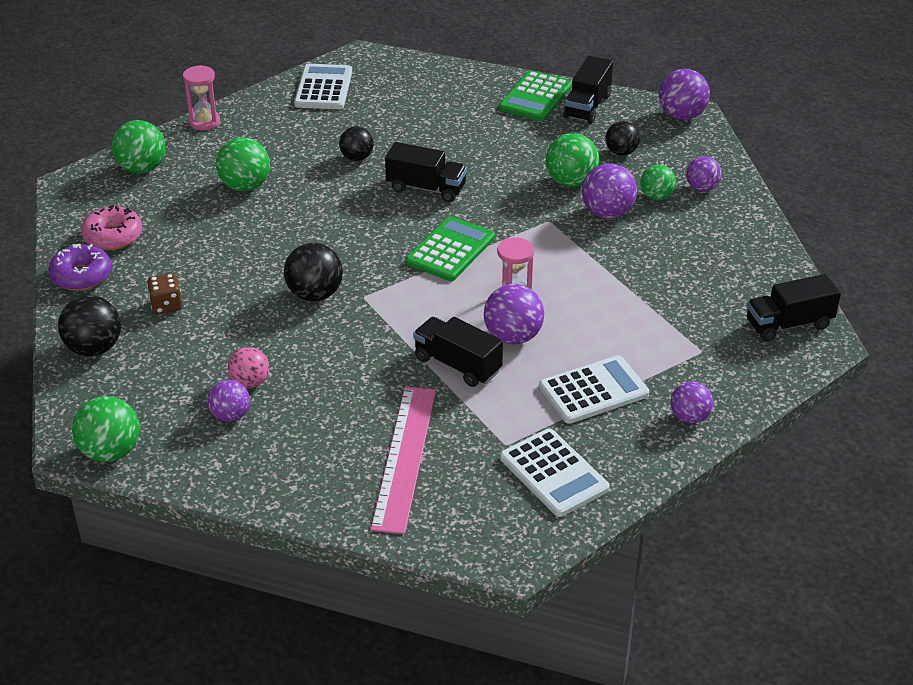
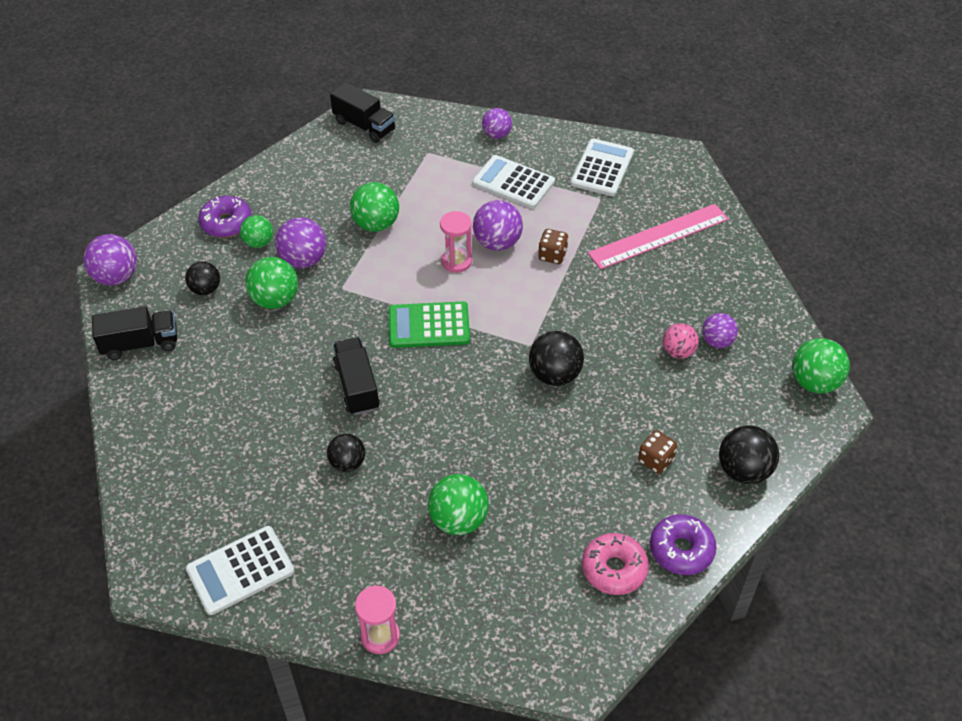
camera: 125 degrees left, 10 degrees up
(142, 168) = (500, 630): green ball -> green ball (376, 224)
(457, 365) = (552, 255): black truck -> brown dice
(536, 97) = (147, 387): green calculator -> none
(702, 188) = (226, 223): purple ball -> purple donut

